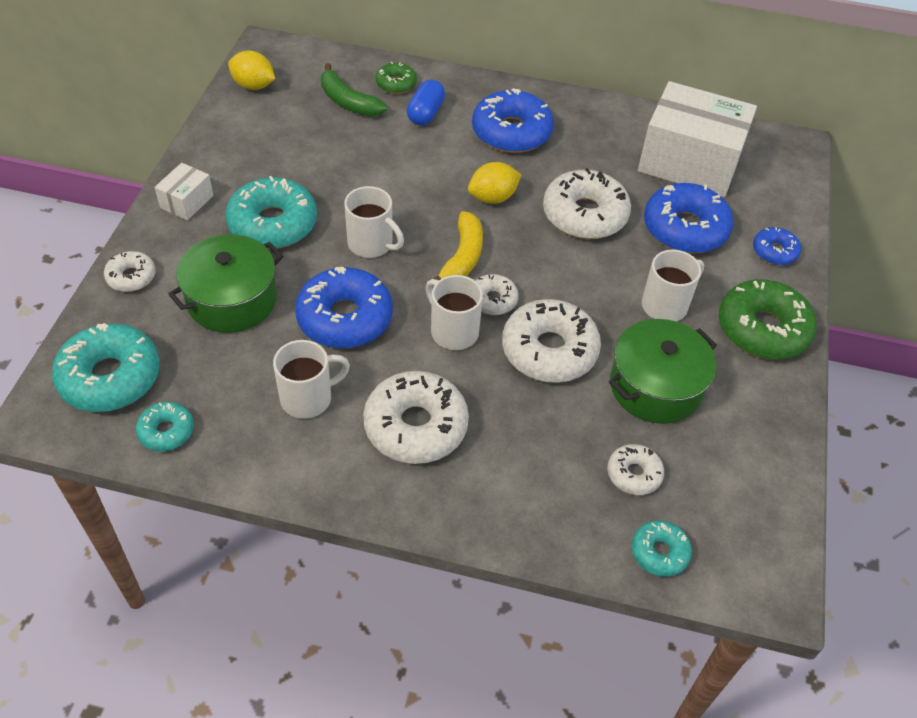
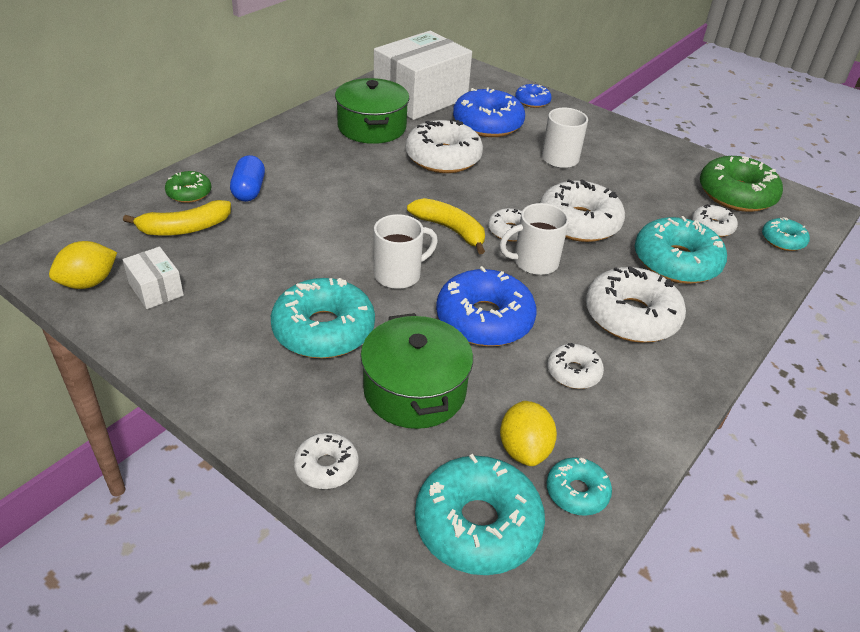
camera: 65 degrees left, 10 degrees down
(187, 201) = (236, 386): white box -> white box (156, 289)
(308, 398) = (573, 372): white mug -> white donut
(348, 102) = (184, 228): green banana -> yellow banana
(425, 113) = (249, 190): blue capsule -> blue capsule turned 45 degrees clockwise
(493, 198) = (390, 192): yellow lemon -> yellow lemon (524, 449)
(511, 132) = (317, 157): blue donut -> none
(536, 449) = (676, 262): none -> turquoise donut
(655, 386) = (635, 190): green pot -> green pot (372, 127)
(762, 329) = (601, 131): green donut -> green donut (736, 194)

